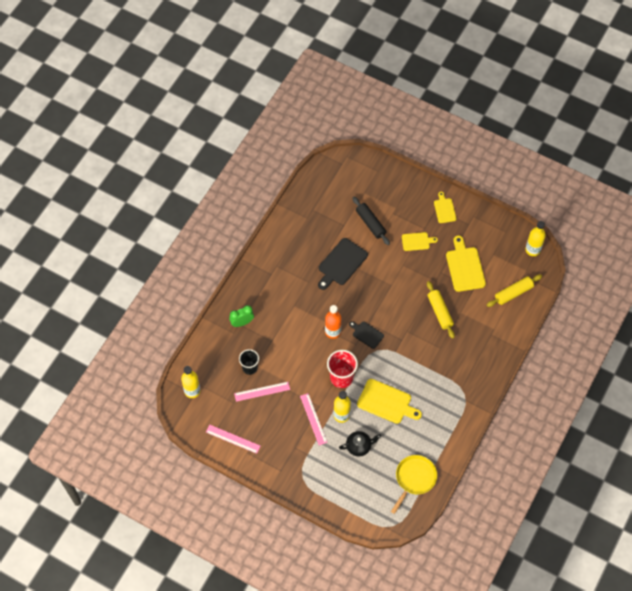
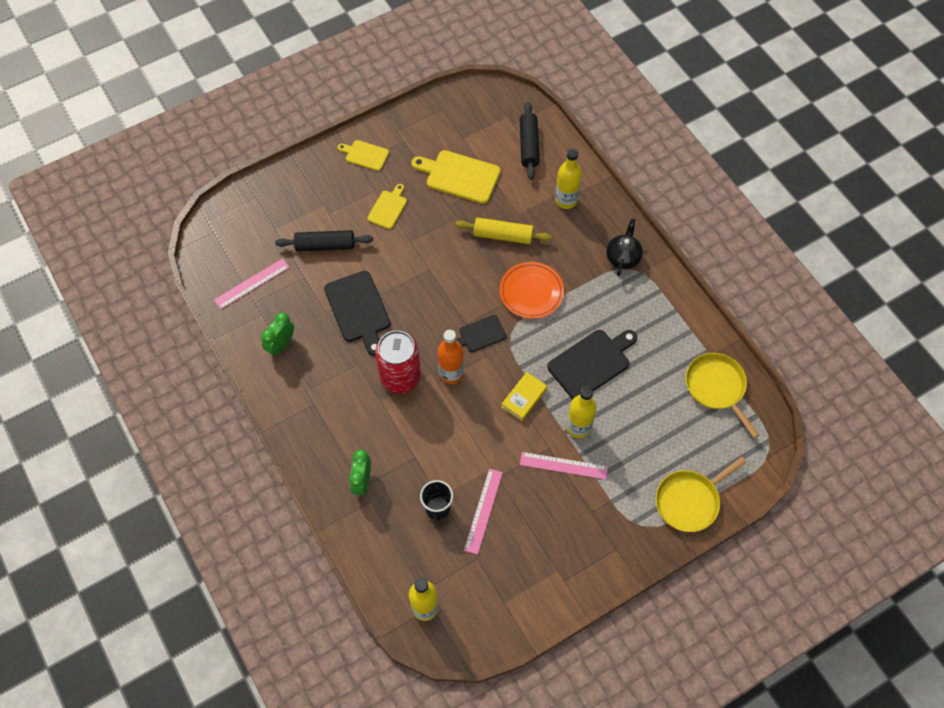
camera: 60 degrees left, 0 degrees up
(233, 439) = (532, 589): pink ruler -> pink ruler (252, 283)
(295, 238) = (281, 345): none -> green clock
(314, 307) = (400, 377): none -> red can
(332, 496) = (689, 501): none -> yellow pan
(341, 377) = (524, 398): red cup -> yellow book
(359, 446) = (635, 429): black teapot -> black teapot (623, 257)
(386, 402) = (591, 363): yellow cutting board -> black cutting board
(412, 347) = (531, 292): none -> orange plate
(513, 293) = (528, 145): yellow rolling pin -> black rolling pin
(532, 250) = (485, 96): yellow bottle -> yellow bottle (566, 200)

